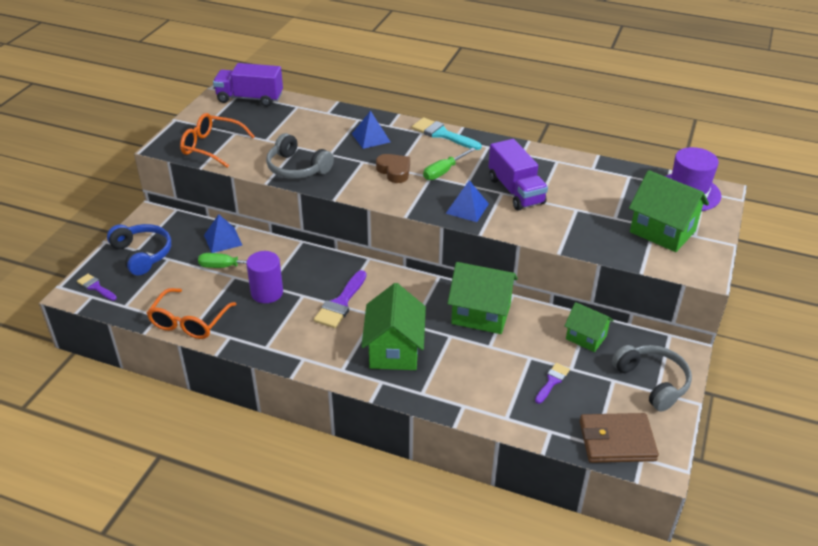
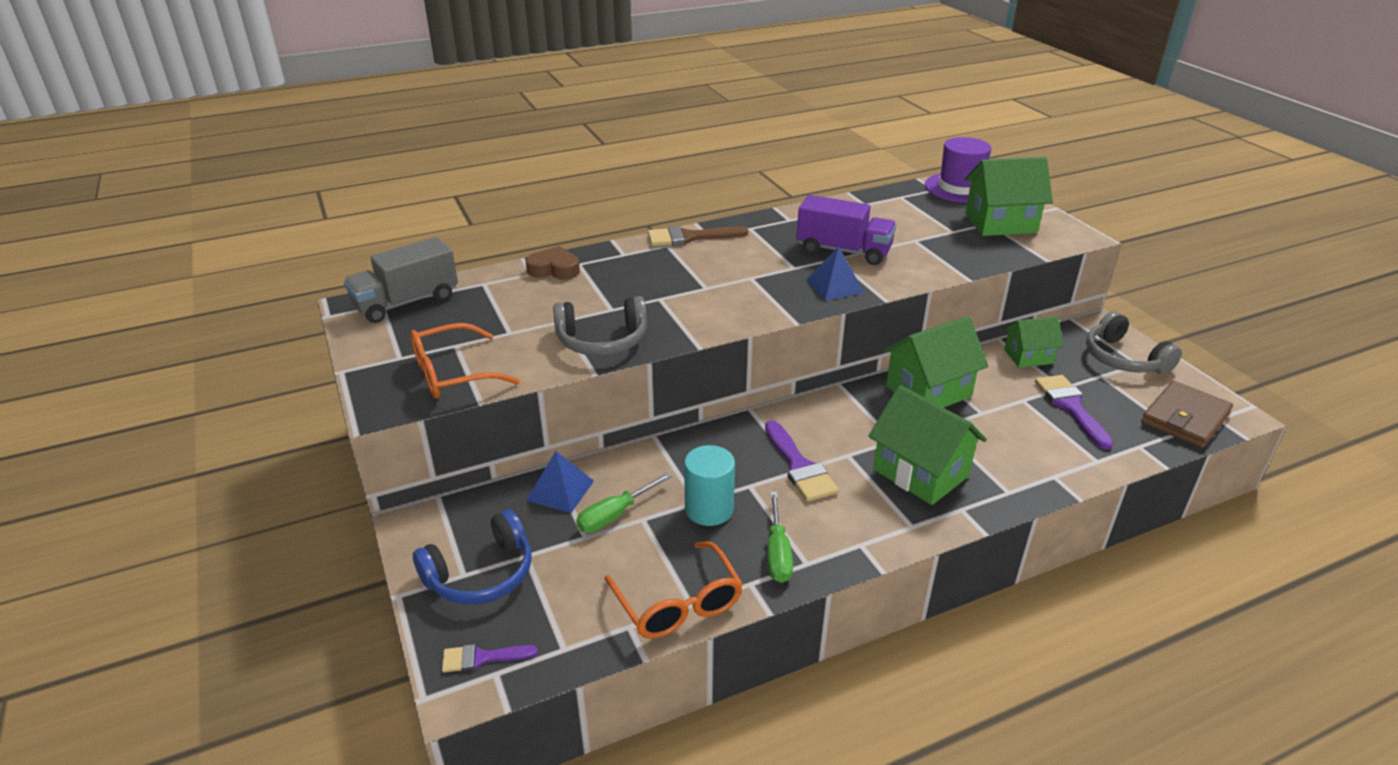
camera: 45 degrees left, 5 degrees down
(142, 254) = (481, 574): blue headphones -> blue headphones turned 135 degrees clockwise
(250, 98) = (406, 302): purple truck -> grey truck
(267, 293) = (709, 509): purple cylinder -> turquoise cylinder
(371, 138) = (626, 273): blue pyramid -> none
(394, 171) = (708, 290): brown heart -> brown heart (554, 269)
(442, 134) = (689, 237): turquoise brush -> brown brush
(443, 172) = (754, 267): green screwdriver -> green screwdriver (778, 553)
(552, 381) = (1070, 407): purple brush -> purple brush, size x1.65
(652, 382) = (1123, 359): grey headphones -> grey headphones turned 135 degrees counterclockwise

